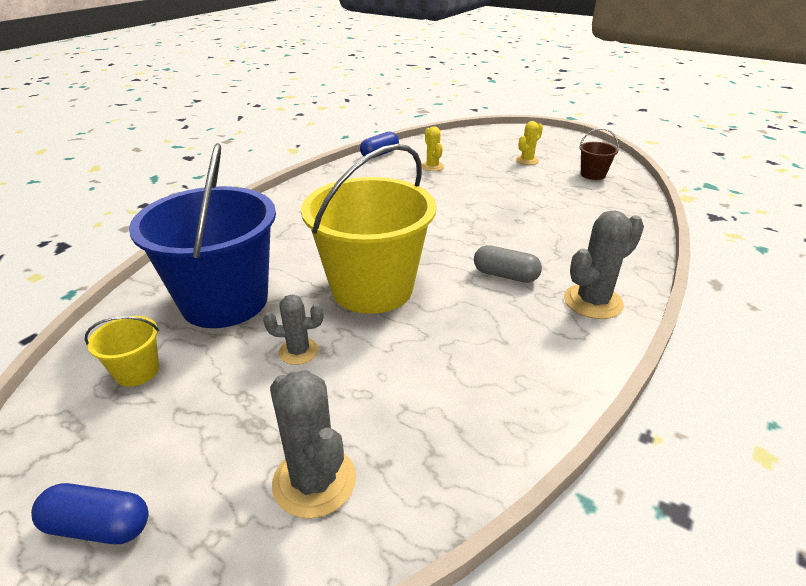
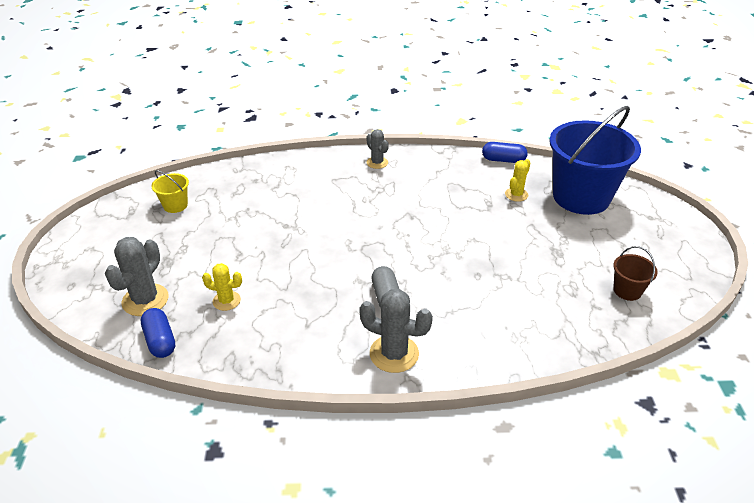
camera: 55 degrees right, 5 degrees up
(98, 526) = (86, 252): blue capsule -> blue capsule (160, 341)
(224, 301) = (250, 198): blue bucket -> blue bucket (581, 197)
(298, 351) = (230, 247): grey cactus -> grey cactus (377, 163)
(372, 288) = (313, 245): yellow bucket -> none
(527, 160) = (602, 240): yellow cactus -> yellow cactus (226, 301)

